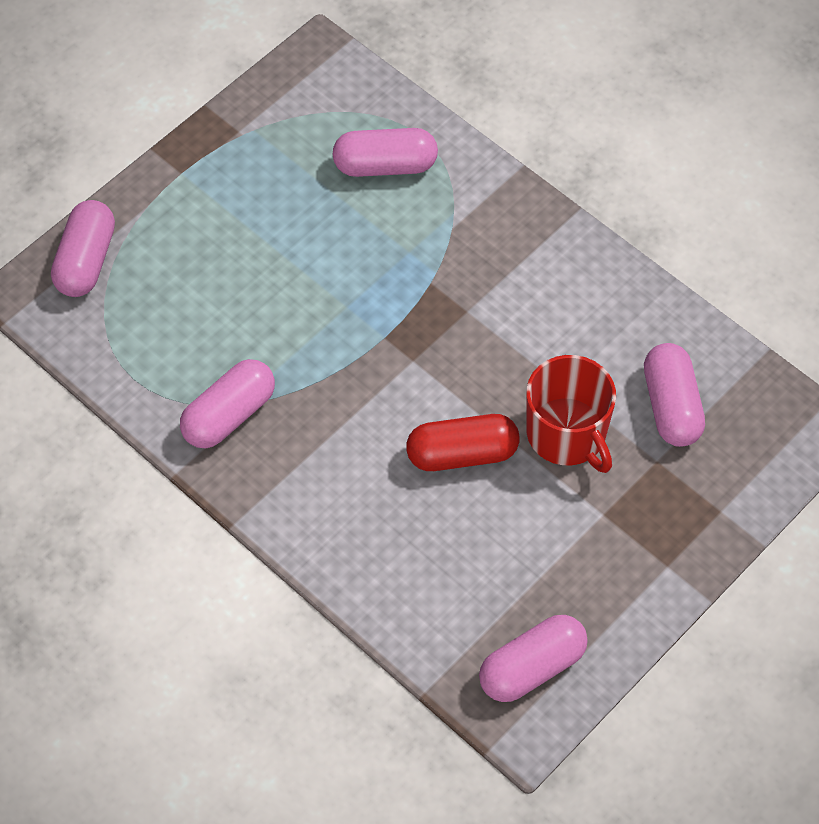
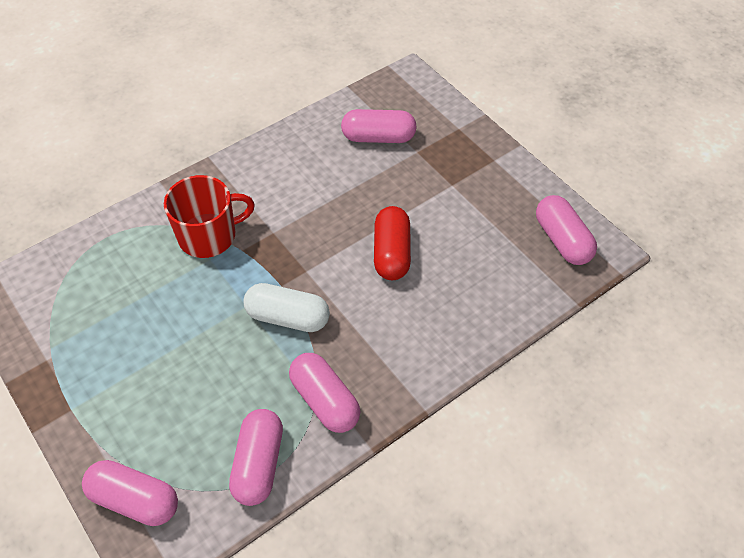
camera: 80 degrees left, 5 degrees down
(338, 354) = (288, 317): none -> white capsule
(385, 165) = (125, 262): pink capsule -> pink capsule (258, 464)
(567, 434) = (388, 193): red mug -> red mug (208, 236)

